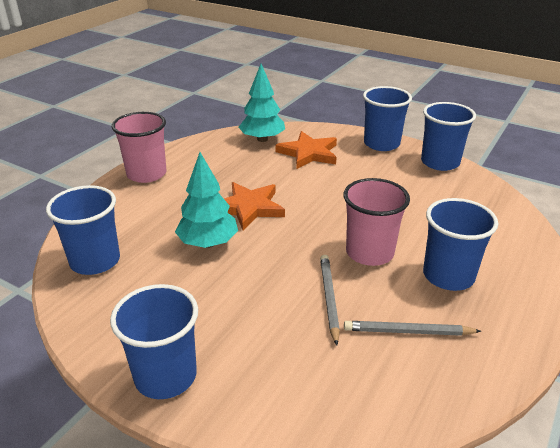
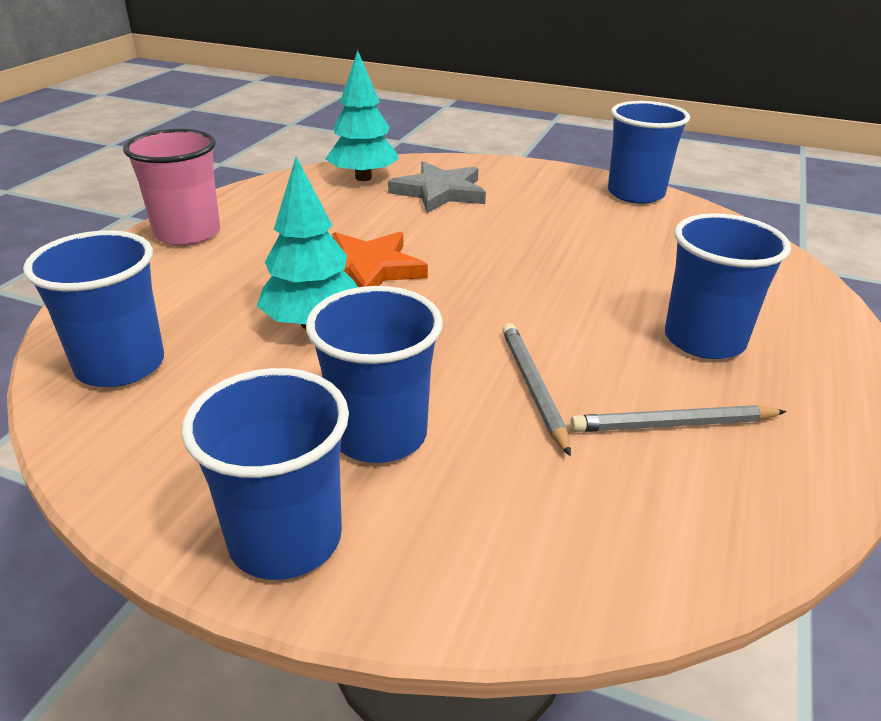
camera: 10 degrees left, 0 degrees up
(309, 153) = (440, 192): orange star -> grey star
(369, 252) = (575, 317): pink cup -> none
(381, 144) = (544, 175): blue cup -> blue cup (379, 434)

